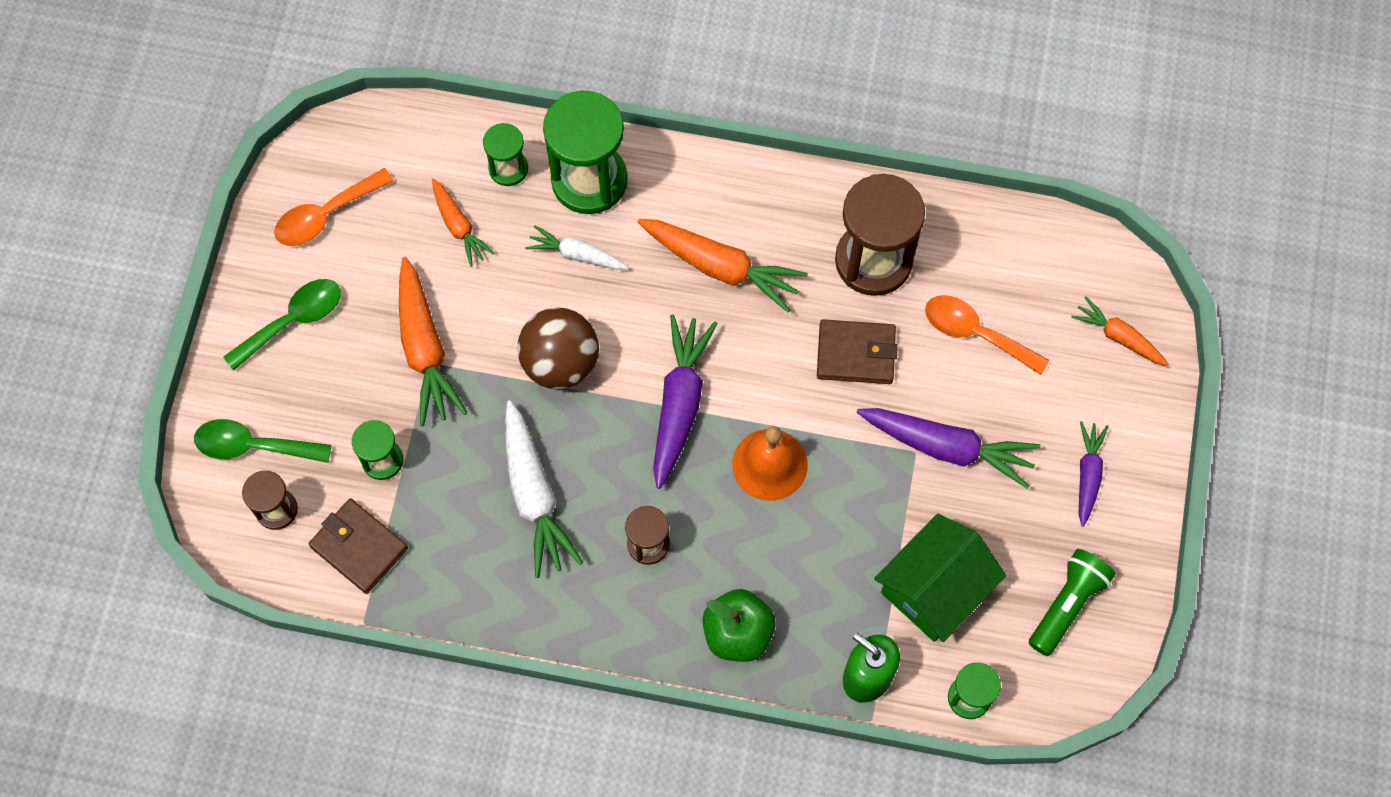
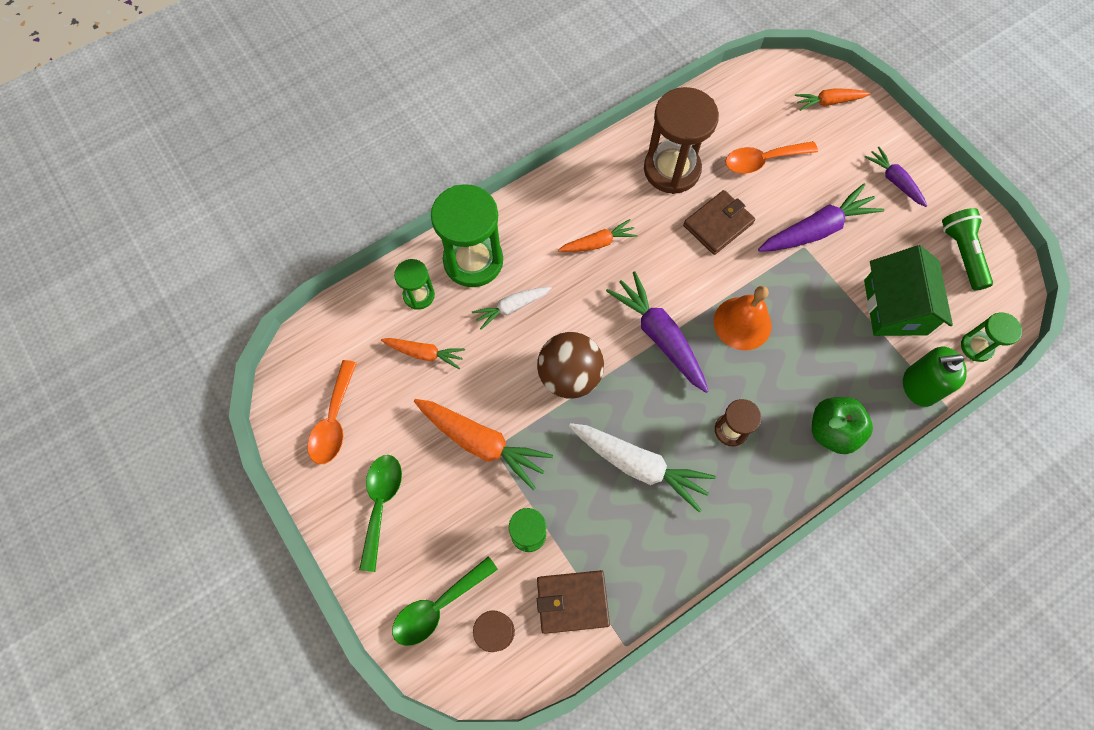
camera: 45 degrees left, 0 degrees up
(721, 267) = (598, 243): orange carrot -> orange carrot, size x0.59

